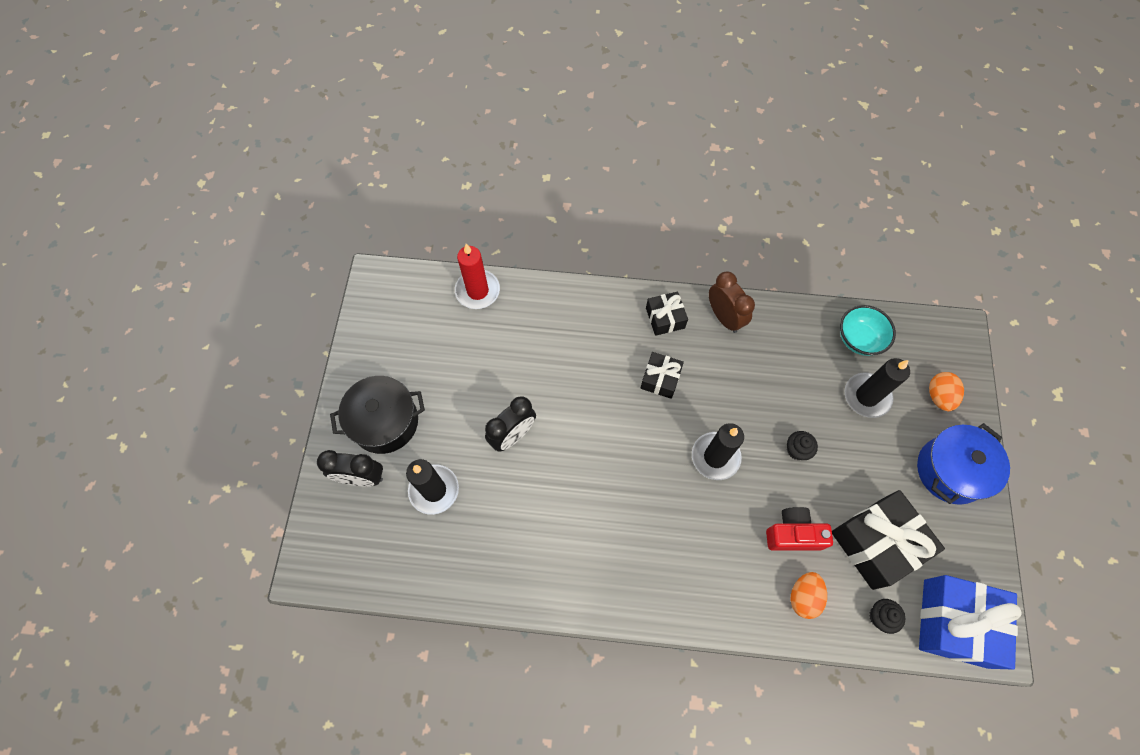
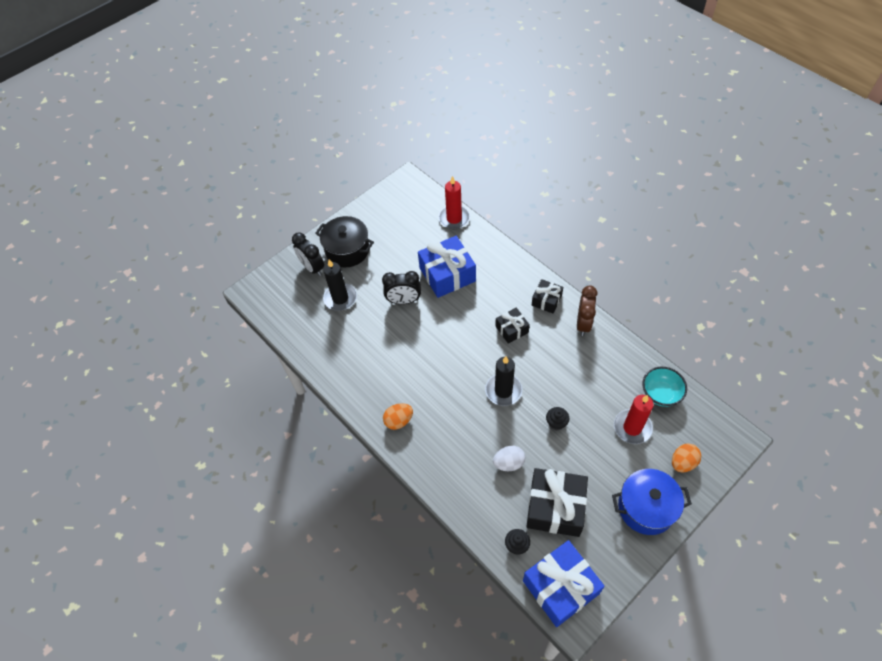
camera: 45 degrees right, 10 degrees down
(533, 365) = (447, 274): none -> blue gift
(793, 534) = (508, 463): red camera -> white egg
(803, 597) = (481, 498): orange egg -> orange egg (398, 421)
(866, 396) = (632, 427): black candle -> red candle

